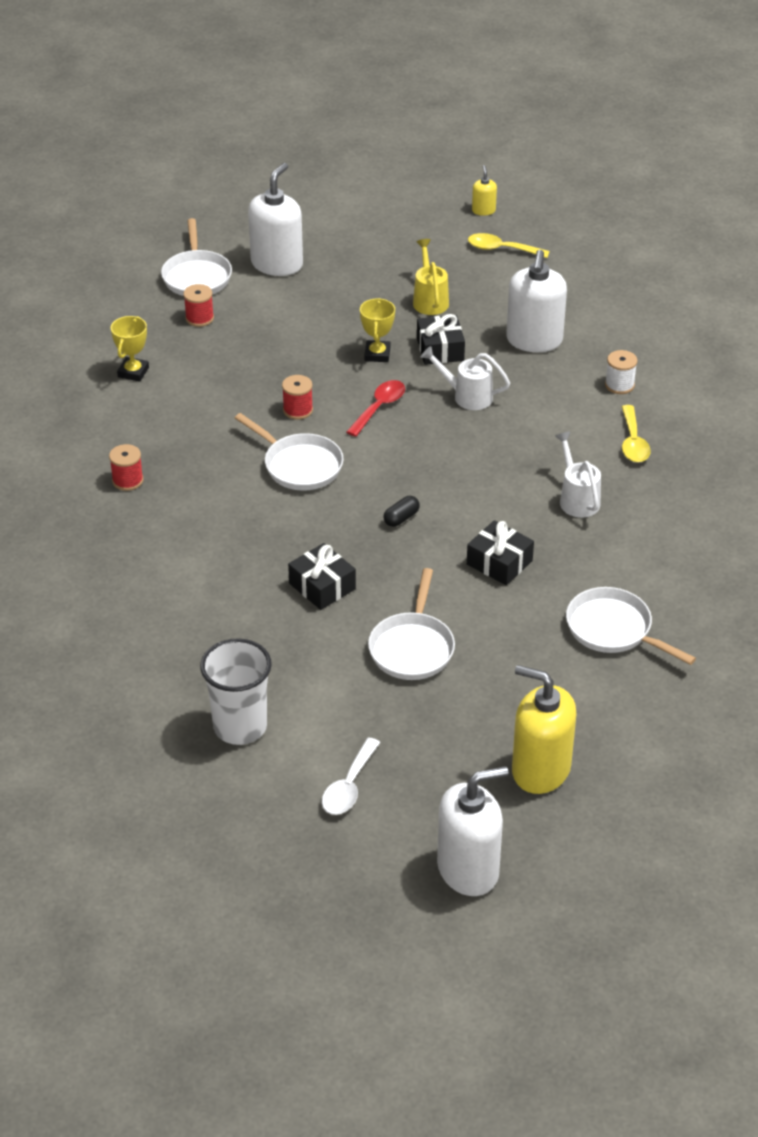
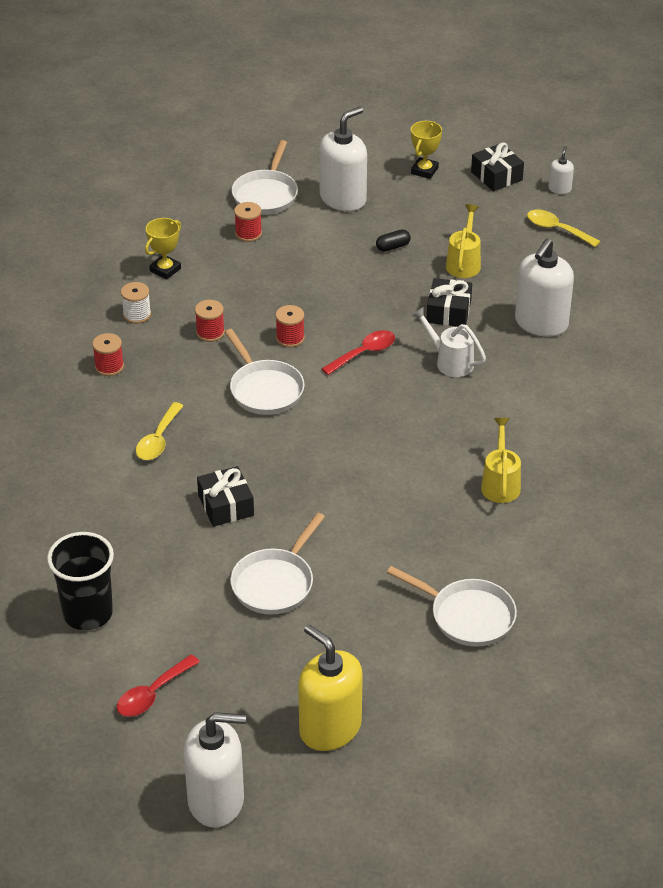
camera: 20 degrees right, 0 degrees up
(214, 423) = (210, 332): none -> red spool
(240, 727) = (88, 613): white cup -> black cup
(349, 786) = (152, 693): white spoon -> red spoon
(377, 354) = (388, 303): yellow trophy -> yellow trophy (424, 171)
(401, 518) = (329, 461): black capsule -> black capsule (393, 247)
(483, 210) = (559, 189): yellow soap dispenser -> white soap dispenser
(499, 562) = (396, 525): black gift -> black gift (496, 176)
(577, 499) = (500, 483): white watering can -> yellow watering can
(613, 629) = (467, 616): white pan -> white pan turned 150 degrees clockwise
(619, 385) = (599, 385): white spool -> white spool (137, 314)
(633, 442) = (582, 442): yellow spoon -> yellow spoon (158, 439)

